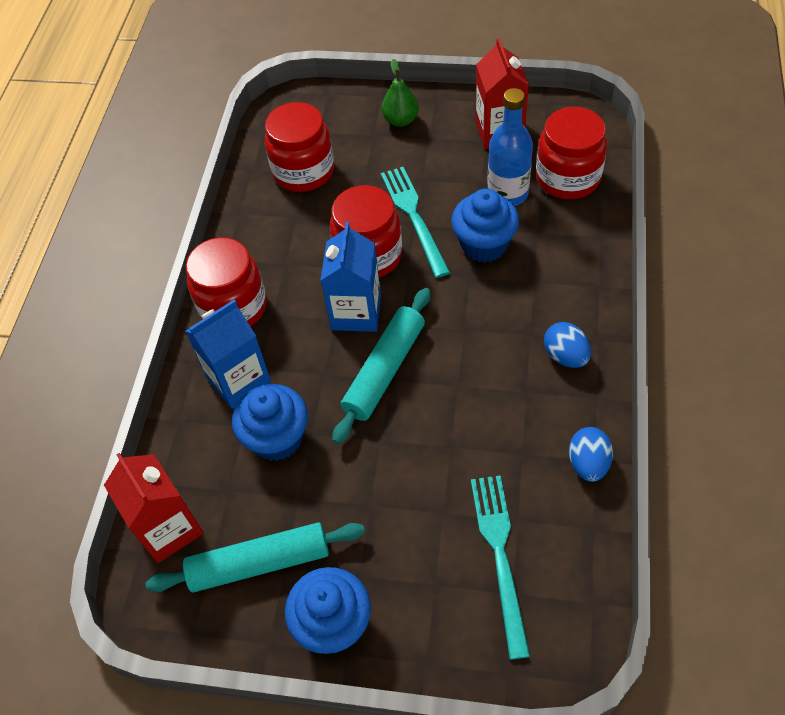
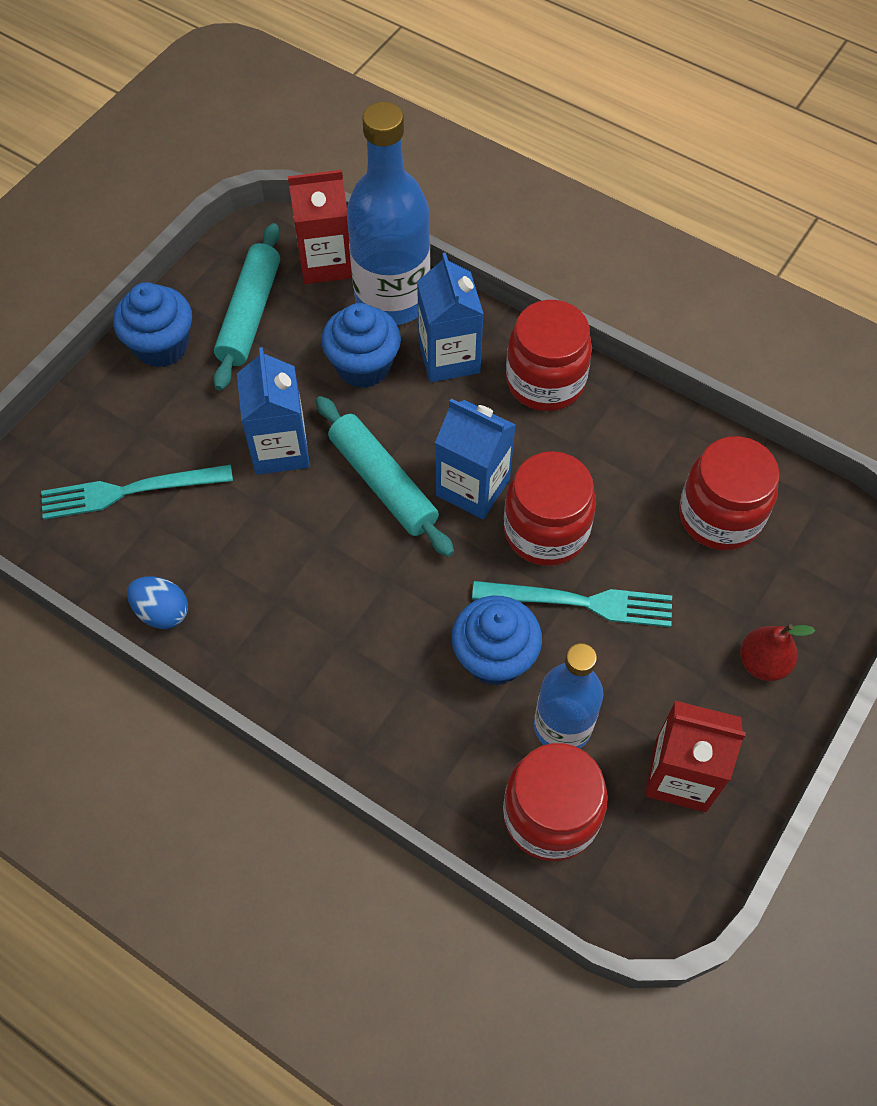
camera: 110 degrees right, 5 degrees up
(192, 451) = (392, 299): none -> blue bottle
(392, 459) = (280, 449): none -> blue carton
(401, 120) = (762, 663): green pear -> red pear
(500, 555) = (129, 491): turquoise fork -> turquoise fork turned 150 degrees clockwise
(565, 356) = (293, 660): blue egg -> none

